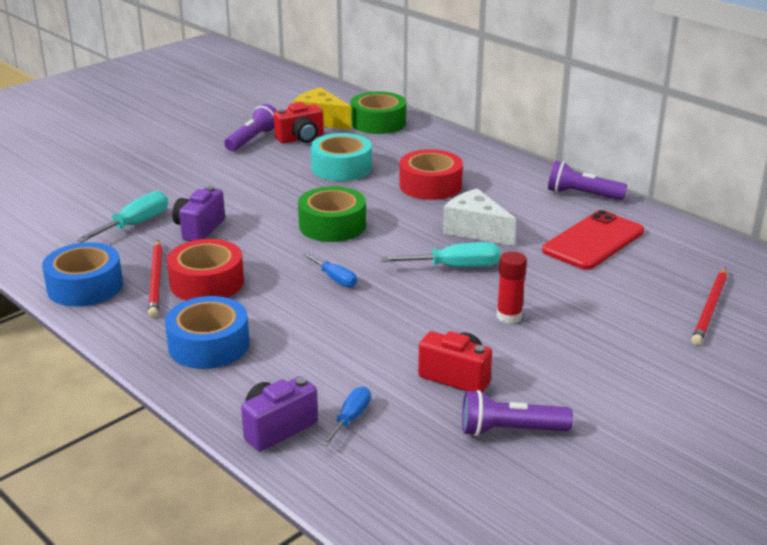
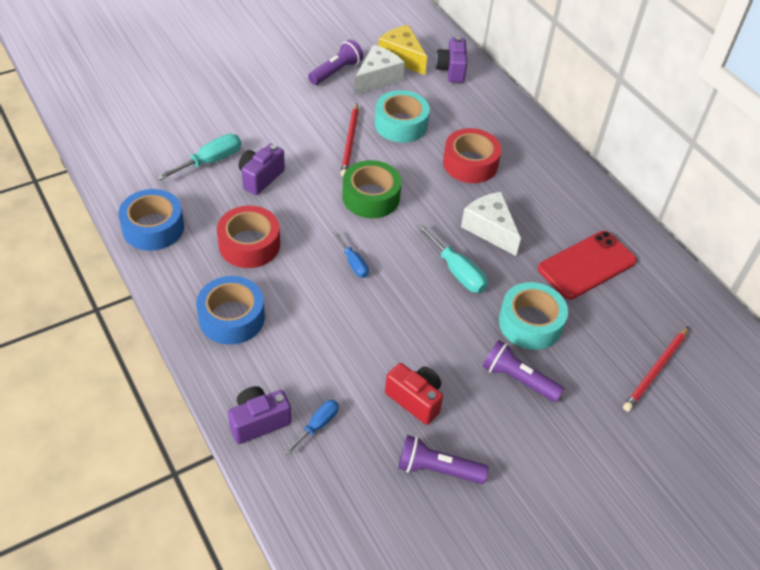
camera: 10 degrees right, 20 degrees up
(156, 281) = (210, 233): red pencil -> red pencil (350, 142)
(301, 138) = (377, 78): red camera -> white cheese
(378, 123) = (451, 70): green tape -> purple camera
(455, 267) = (457, 271): turquoise screwdriver -> turquoise screwdriver turned 45 degrees clockwise
(509, 316) = (481, 340): red glue stick -> none
(556, 294) = (530, 323): none -> turquoise tape
(582, 195) = (599, 204): purple flashlight -> purple flashlight (518, 379)

